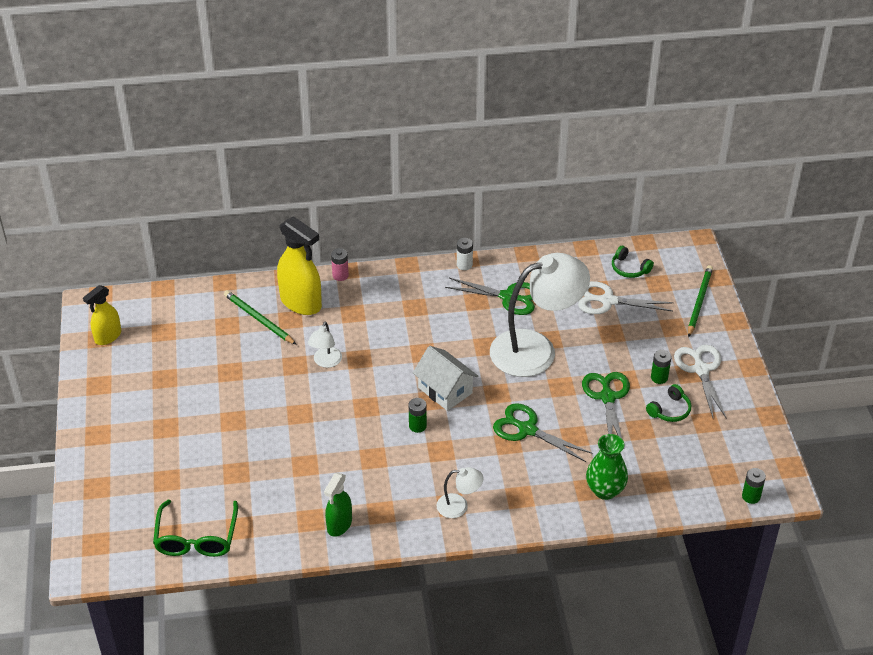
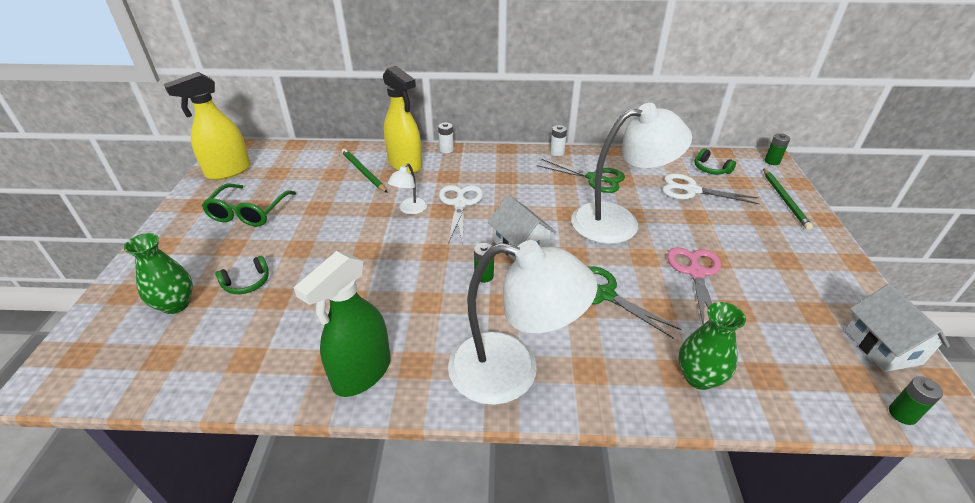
camera: 10 degrees right, 5 degrees down
(108, 337) = (228, 171): yellow spray bottle -> yellow spray bottle, size x1.63
(149, 490) = (176, 304): none -> green vase
(196, 538) = (191, 365): green glasses -> green glasses (248, 213)
(339, 525) = (362, 373): green spray bottle -> green spray bottle, size x1.63
(340, 275) = (446, 150): pink battery -> white battery
(459, 506) = (512, 371): white lamp -> white lamp, size x2.30
(607, 397) = (696, 273): green scissors -> pink scissors
(659, 377) = (752, 261): green battery -> green battery (772, 161)
(670, 410) = (770, 294): green headphones -> green headphones (247, 282)
(699, 302) = (784, 200): green pencil -> green pencil turned 150 degrees clockwise
(701, 370) = (799, 258): white scissors -> white scissors (460, 204)
(751, 445) = (882, 346): none -> white house

